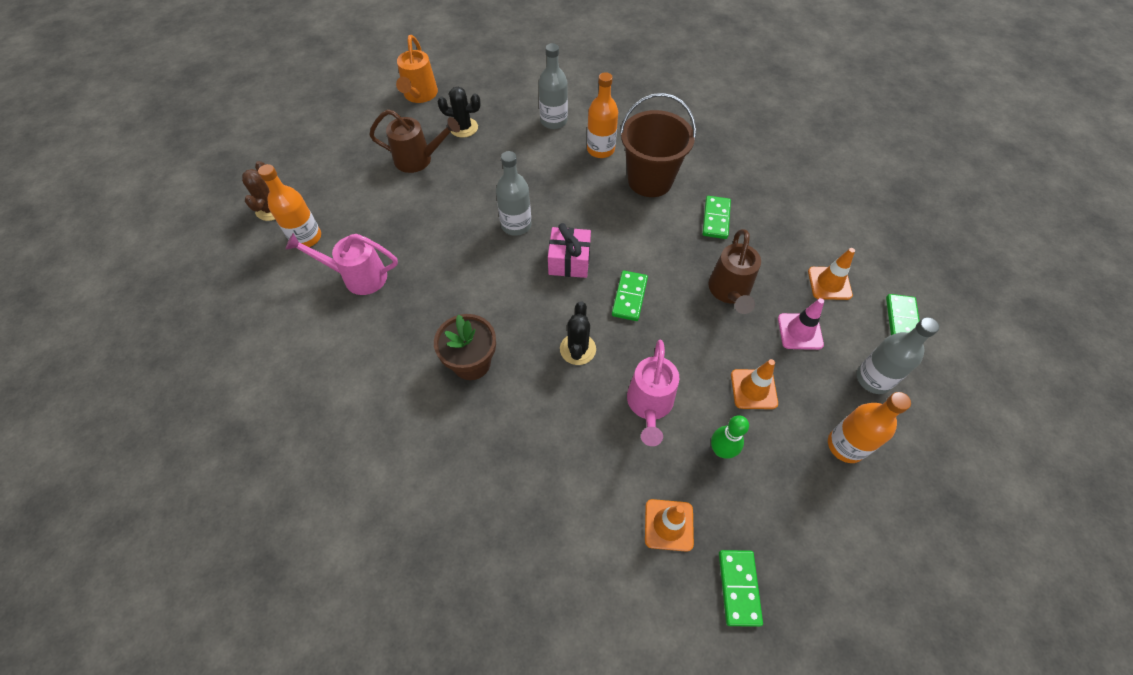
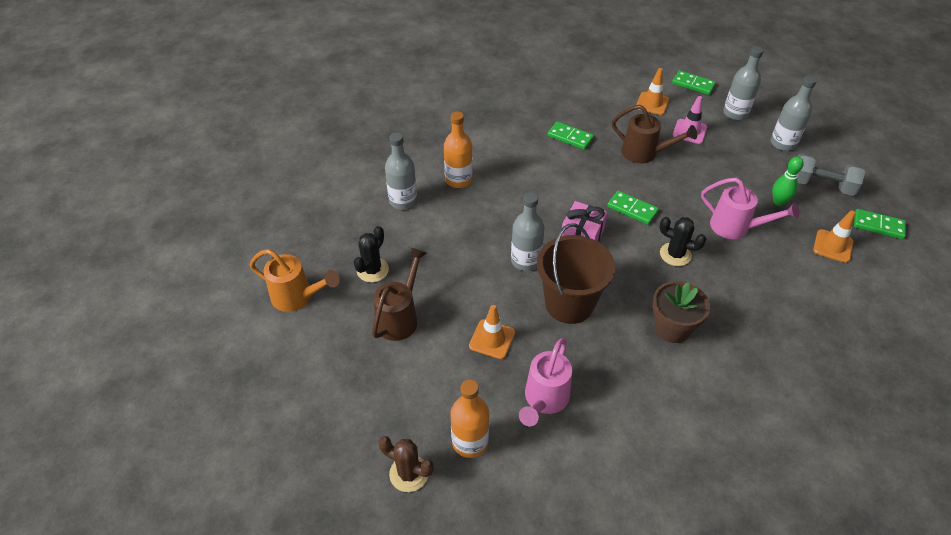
camera: 70 degrees left, 10 degrees down
(650, 180) = (511, 160): brown bucket -> brown bucket (569, 304)
(753, 389) = (732, 170): orange traffic cone -> orange traffic cone (492, 339)
(784, 503) = (821, 185): none -> grey dumbbell
(845, 445) = (783, 143): orange bottle -> grey bottle

